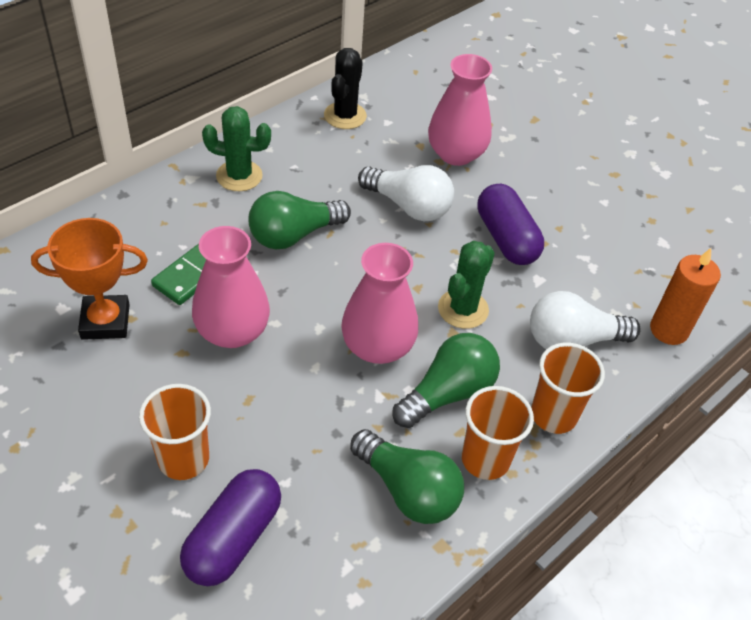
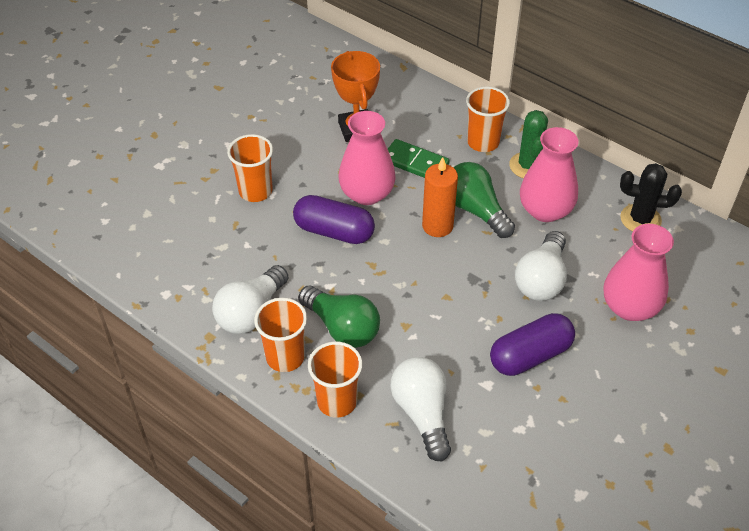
camera: 85 degrees right, 0 degrees up
(184, 204) = (483, 142): none -> orange cup
(233, 538) = (202, 226): purple capsule -> purple capsule (334, 231)
(377, 346) = (376, 278): pink vase -> pink vase (545, 210)
(408, 490) = (251, 312): green light bulb -> white light bulb
(463, 309) = (432, 330): green cactus -> none
(668, 330) = (458, 495): orange candle -> orange candle (437, 226)

